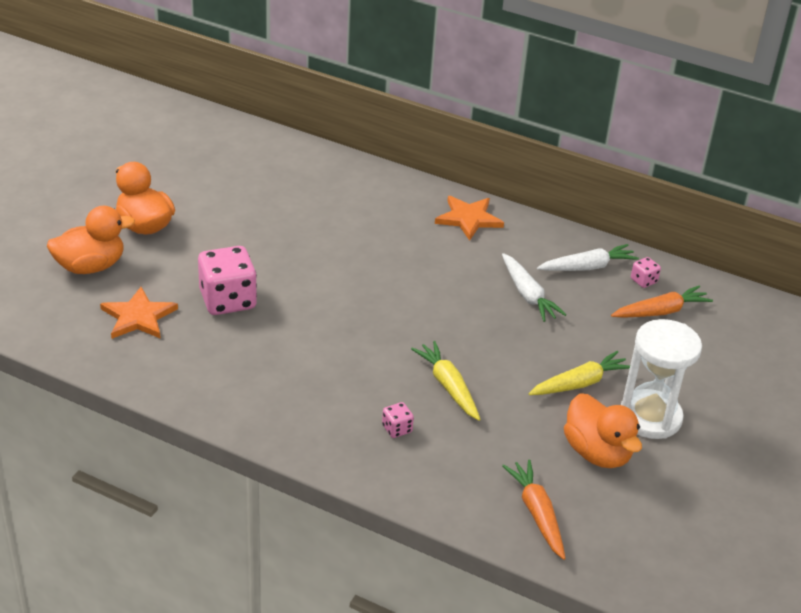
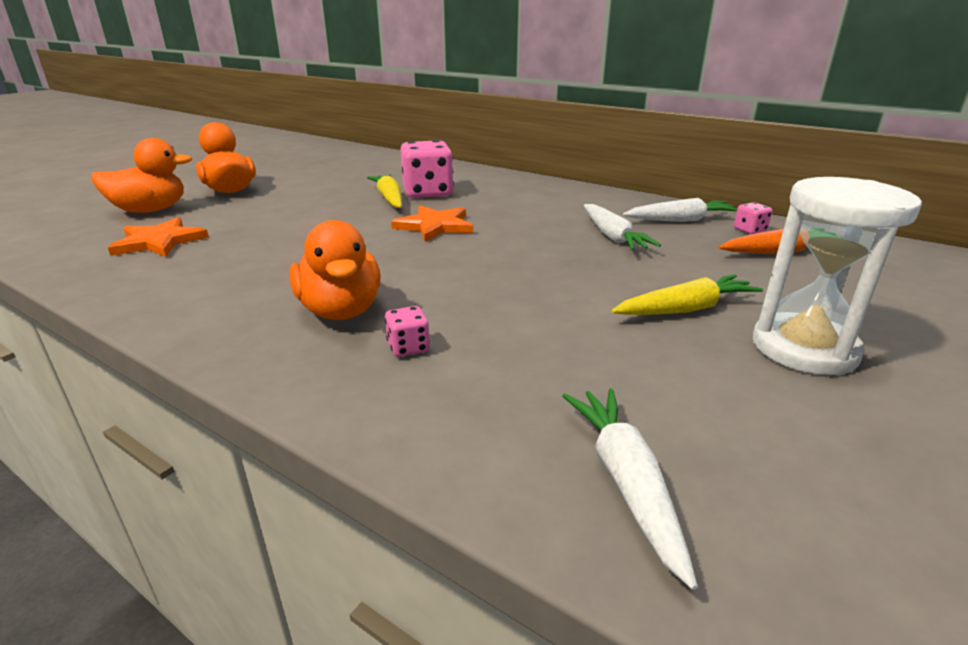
camera: 10 degrees right, 10 degrees down
(228, 300) = (269, 233): pink dice -> pink dice (427, 193)
(448, 386) = (498, 306): yellow carrot -> yellow carrot (389, 198)
(468, 219) = (552, 191): orange star -> orange star (434, 226)
(537, 513) = (625, 482): orange carrot -> white carrot
(597, 453) = (728, 390): orange duck -> orange duck (341, 311)

